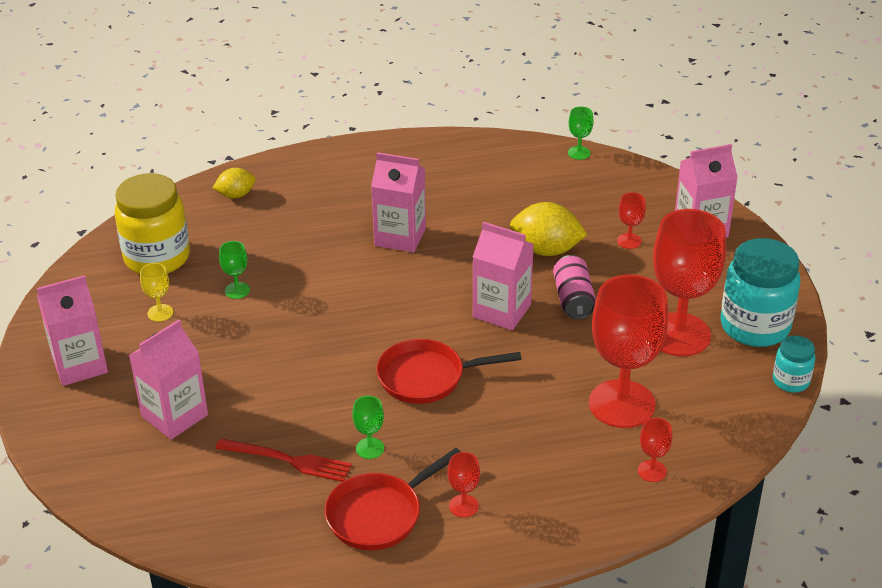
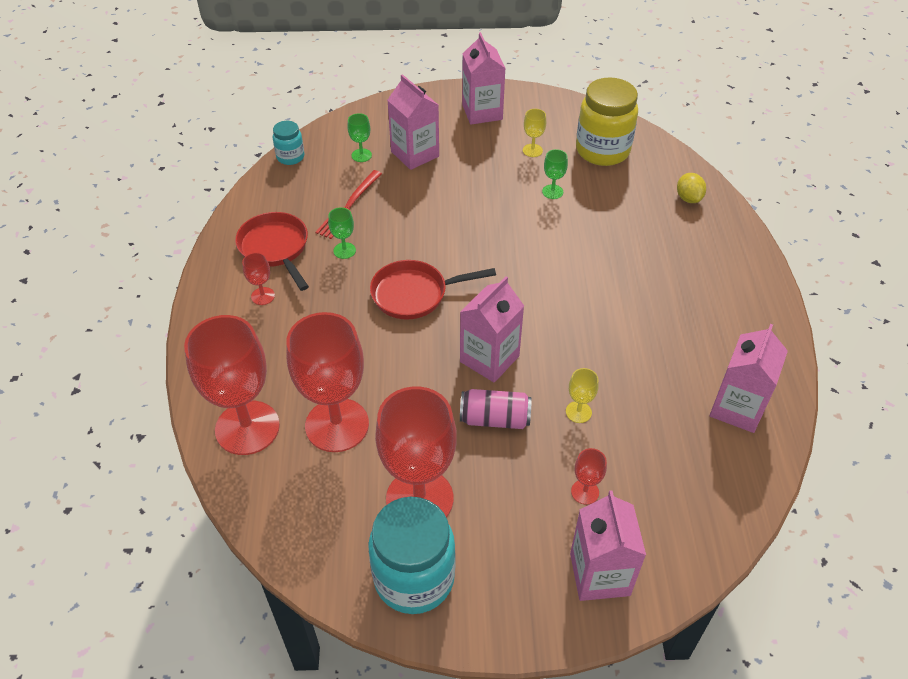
camera: 100 degrees right, 10 degrees up
(400, 237) = (614, 300): pink carton -> pink carton (737, 408)
(427, 377) = (414, 294): red pan -> red pan turned 105 degrees counterclockwise
(546, 250) = (578, 412): yellow lemon -> yellow goblet
(579, 153) = (763, 481): green goblet -> green goblet (361, 155)
(652, 471) = (247, 428): red goblet -> red goblet, size x2.41
(791, 381) = (320, 586): turquoise jar -> turquoise jar (290, 157)

